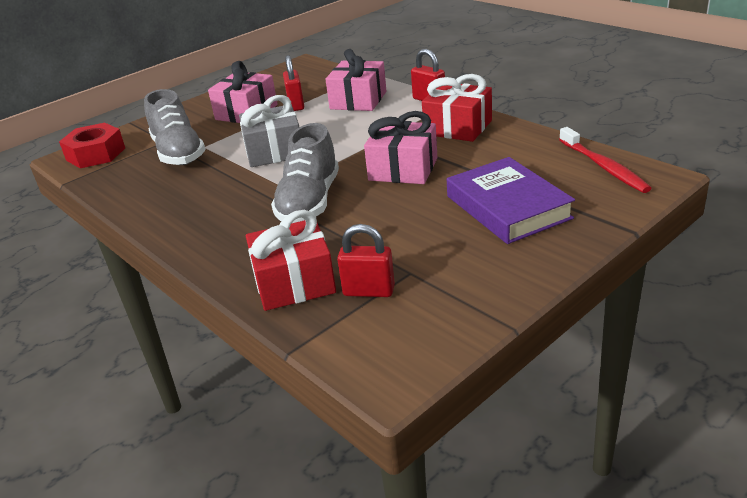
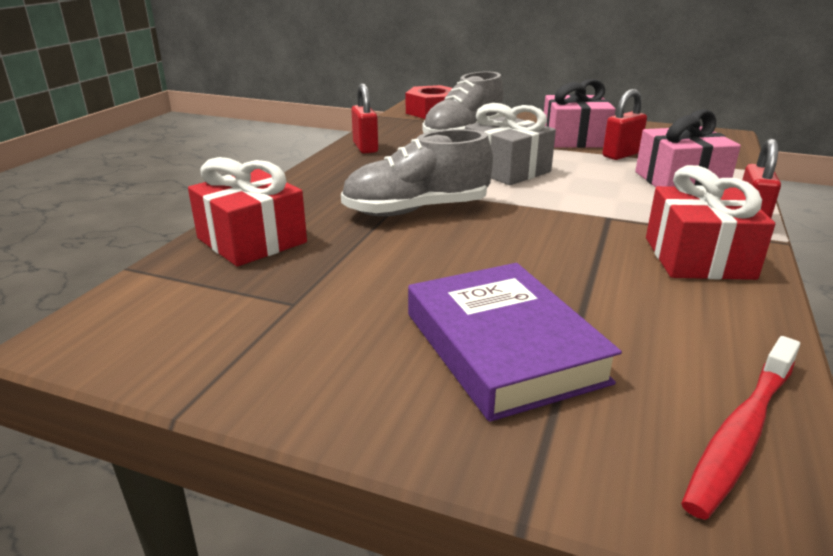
camera: 60 degrees right, 5 degrees down
(369, 291) = (245, 285): red padlock -> red padlock (365, 148)
(403, 169) = (537, 245): pink gift -> none
(508, 207) = (503, 347): purple book -> purple book turned 60 degrees counterclockwise

